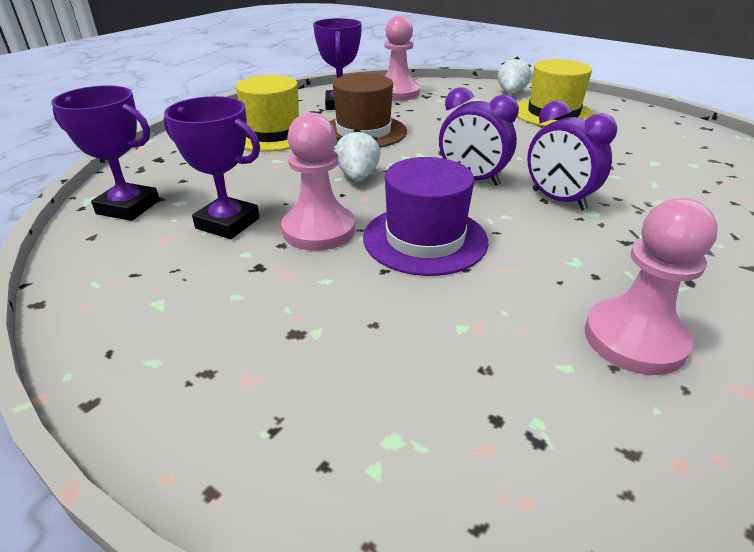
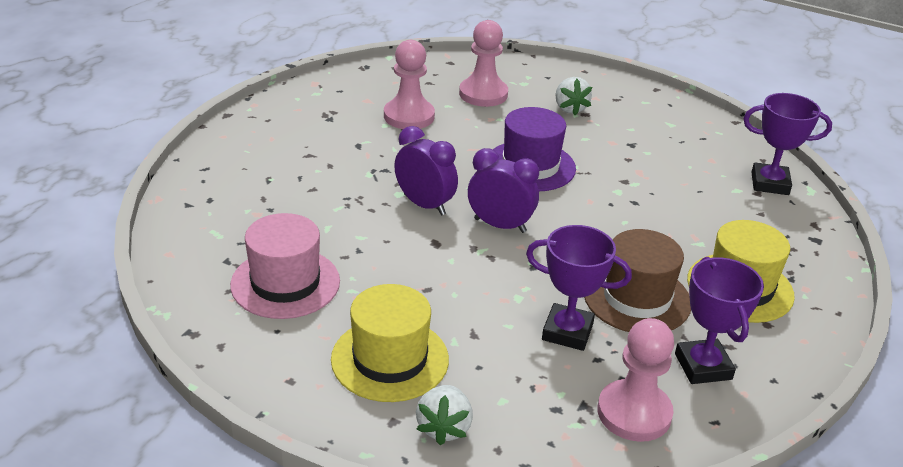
camera: 170 degrees right, 0 degrees up
(227, 223) = (680, 173): purple trophy -> purple trophy (567, 332)
(319, 230) = (609, 170): pink pawn -> pink pawn (483, 94)
(357, 177) = (607, 224): white strawberry -> white strawberry (570, 108)
(660, 148) = (285, 283): none -> pink hat

